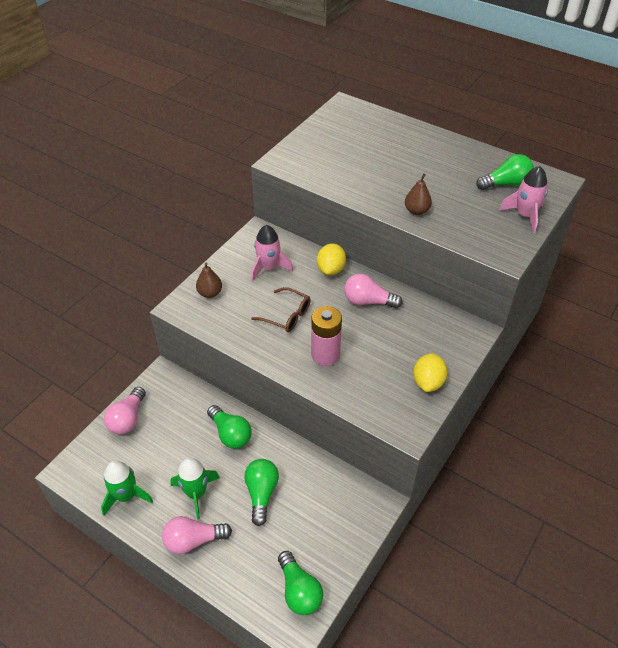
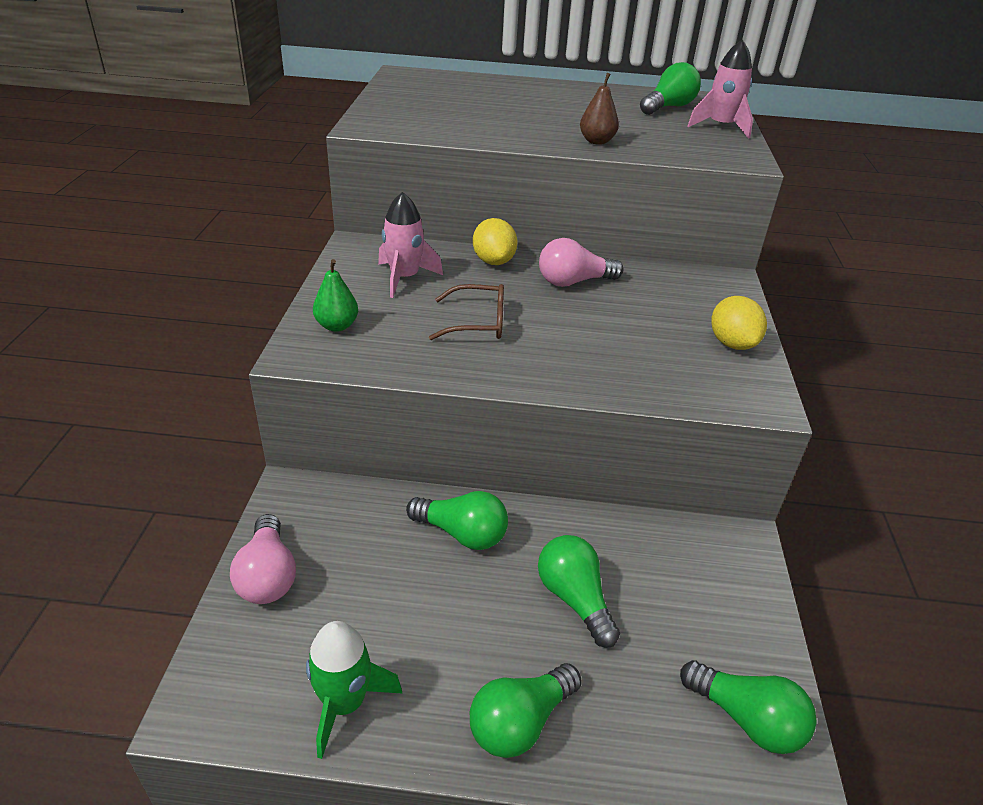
camera: 30 degrees left, 10 degrees down
(193, 540) = (520, 722): pink light bulb -> green light bulb
(196, 493) = (470, 643): green rocket -> none
(210, 293) = (337, 326): brown pear -> green pear
(325, 355) = (573, 351): pink battery -> none

